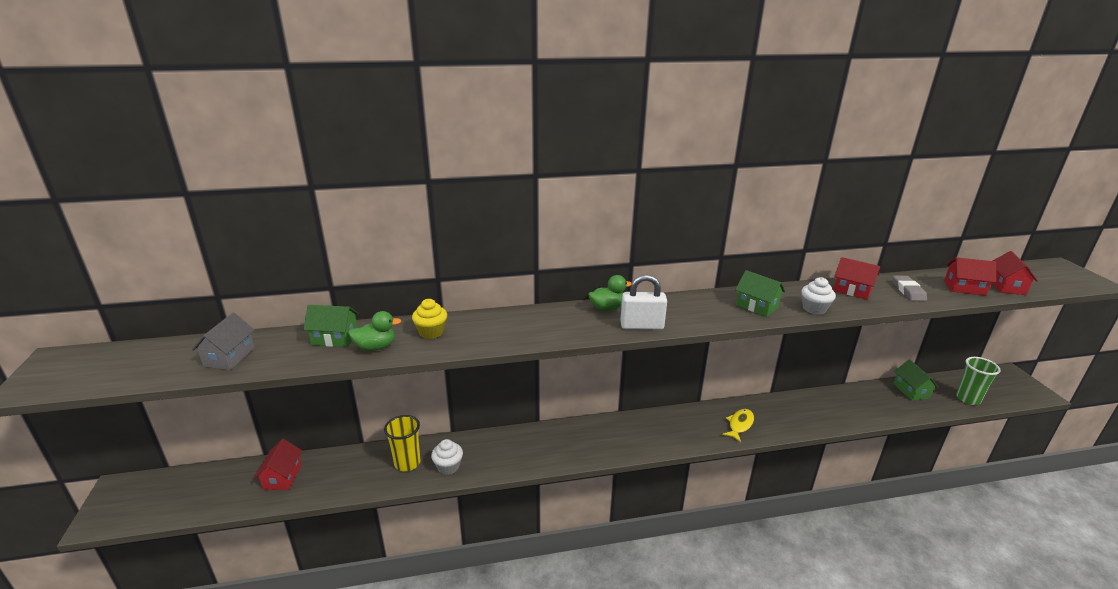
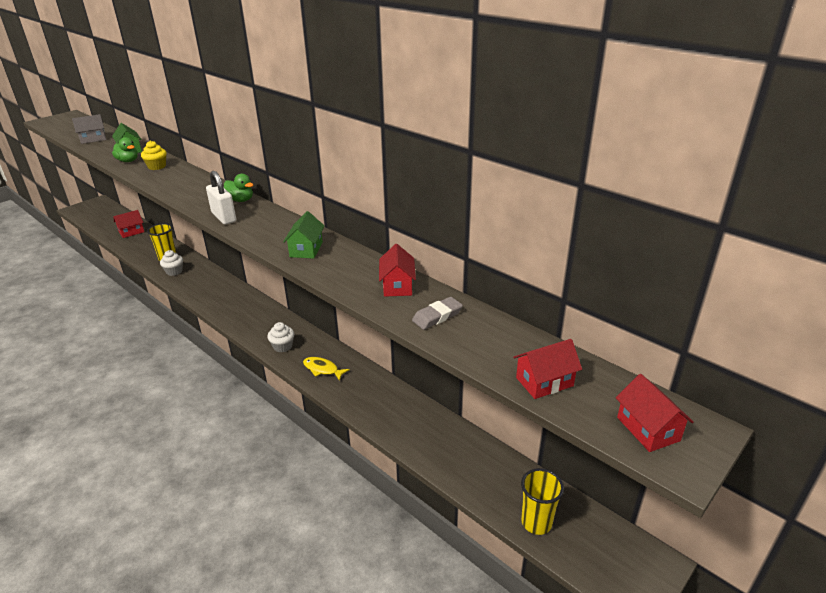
camera: 55 degrees right, 5 degrees up
(739, 425) = (322, 369): yellow fish -> yellow fish turned 150 degrees counterclockwise
(814, 309) = (330, 274): white cupcake -> white cupcake (282, 346)
(911, 390) = (500, 469): green house -> none
(964, 288) = (495, 351): red house -> red house (648, 429)
(968, 399) = (536, 522): green cup -> yellow cup

